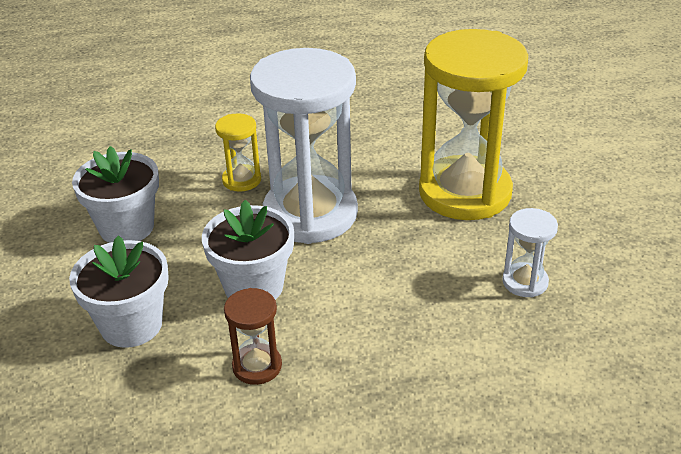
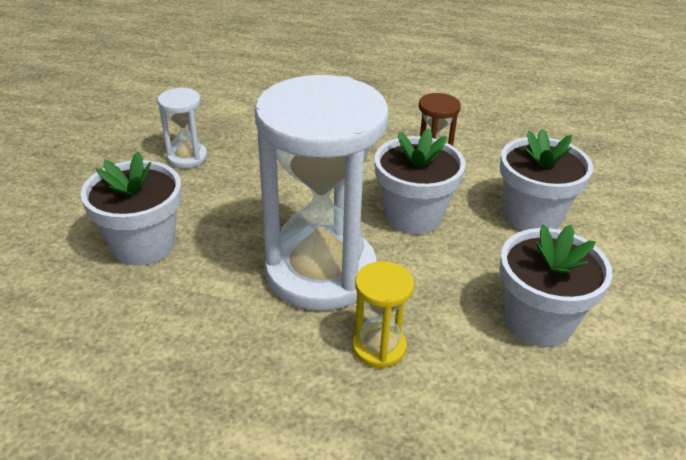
camera: 160 degrees left, 0 degrees up
(465, 192) = (143, 245): yellow hourglass -> white flower pot

